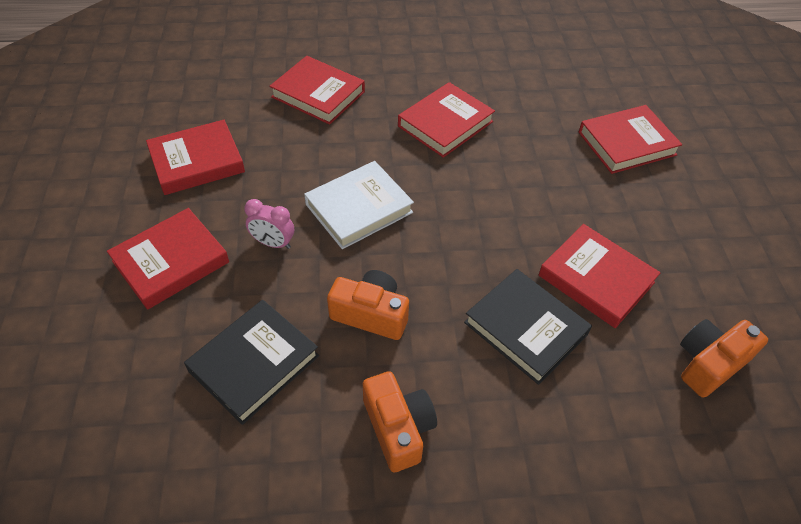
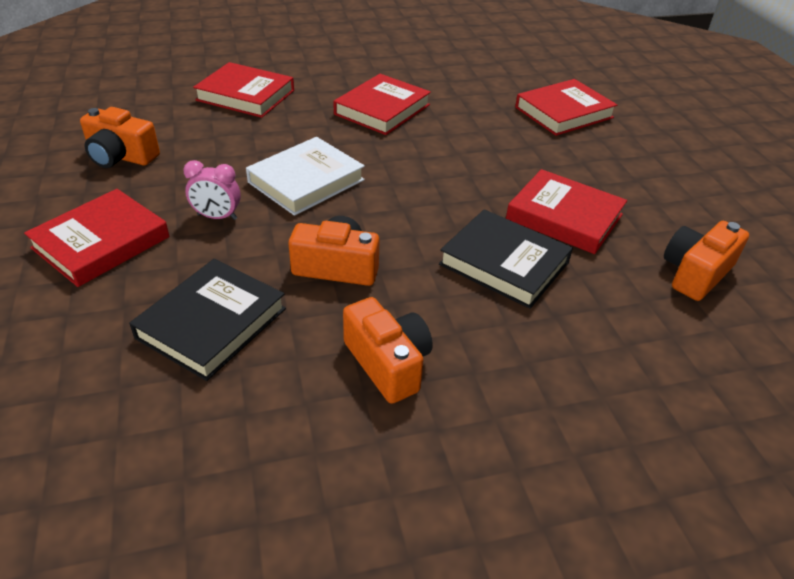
camera: 10 degrees left, 10 degrees down
(197, 162) = (121, 156): red book -> orange camera

